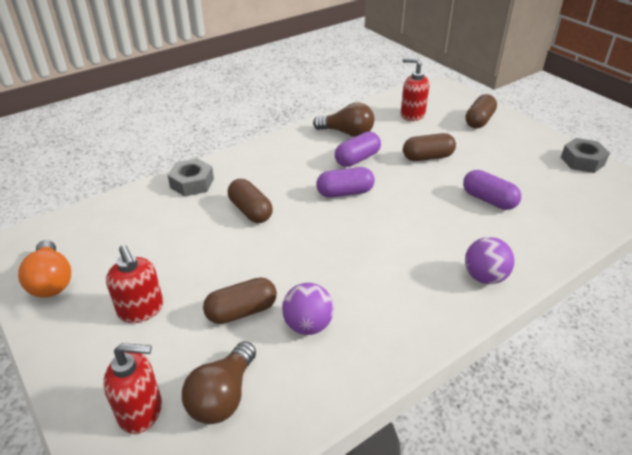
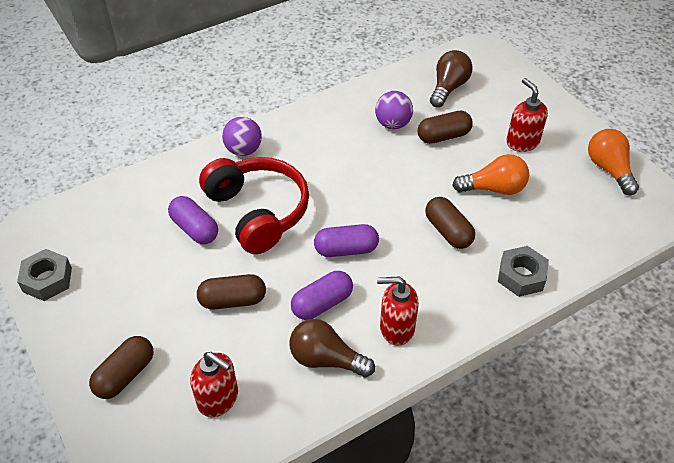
camera: 175 degrees left, 10 degrees up
(141, 411) = (497, 84): red soap dispenser -> red soap dispenser (396, 328)
(194, 252) = (494, 188): none -> orange light bulb
(437, 216) = (258, 212): none -> red headphones

